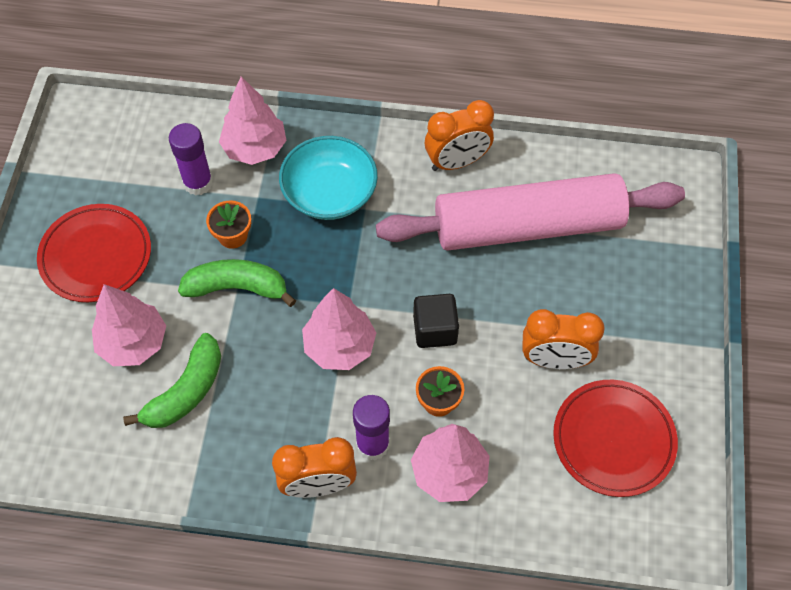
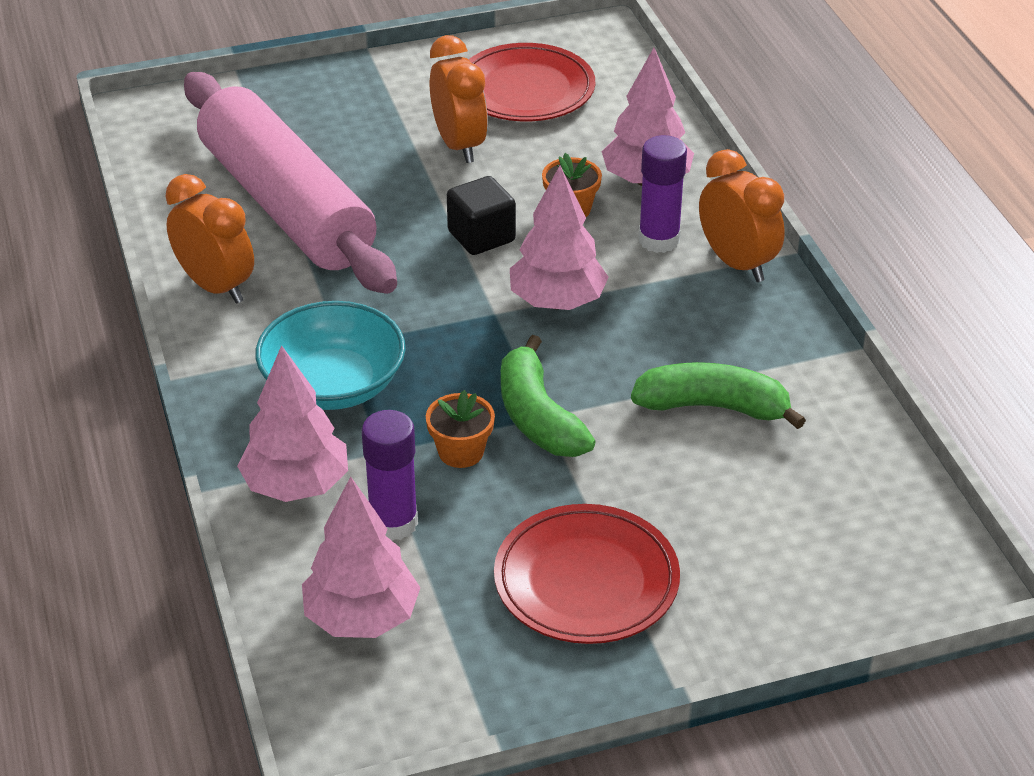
camera: 115 degrees left, 20 degrees down
(133, 343) = (687, 483): pink tree -> pink tree (362, 618)

